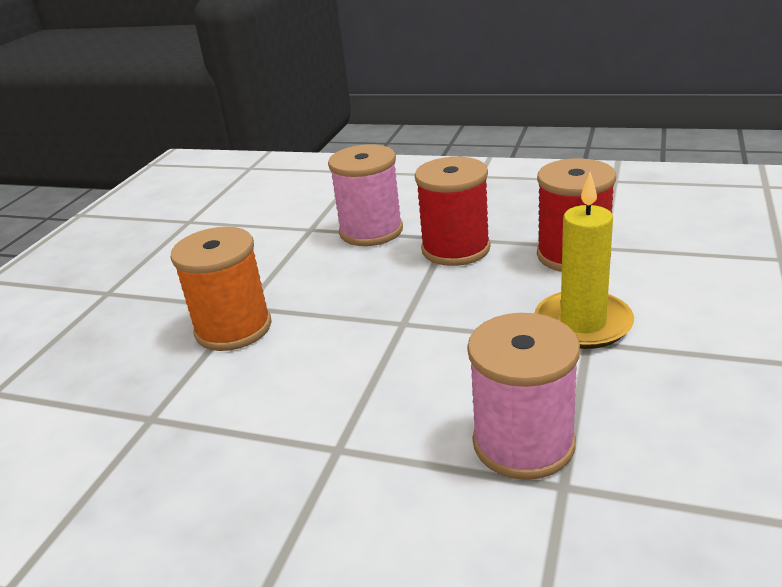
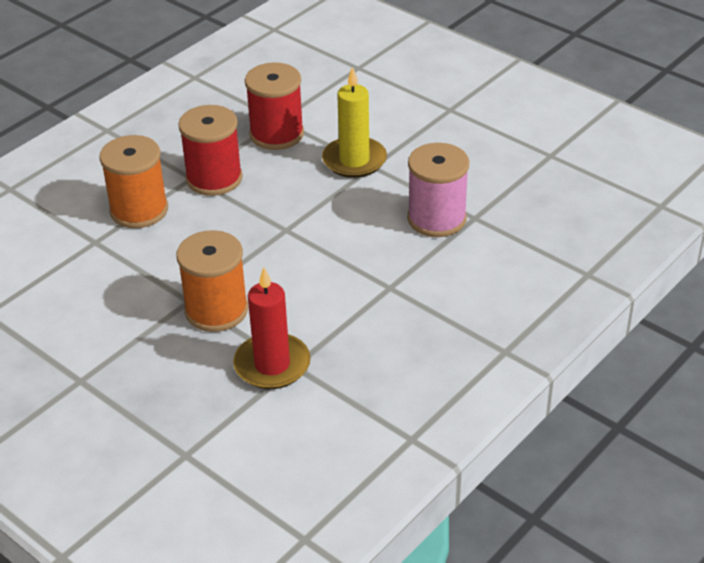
camera: 70 degrees left, 10 degrees up
(148, 400) = (272, 365): none -> red candle
(371, 231) = (139, 210): pink spool -> orange spool

